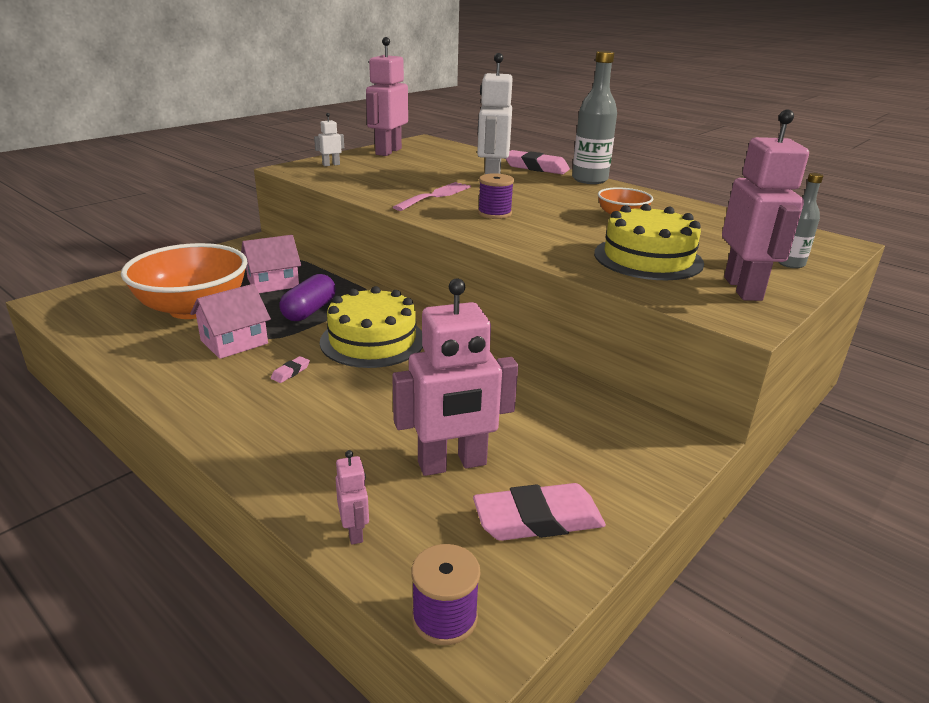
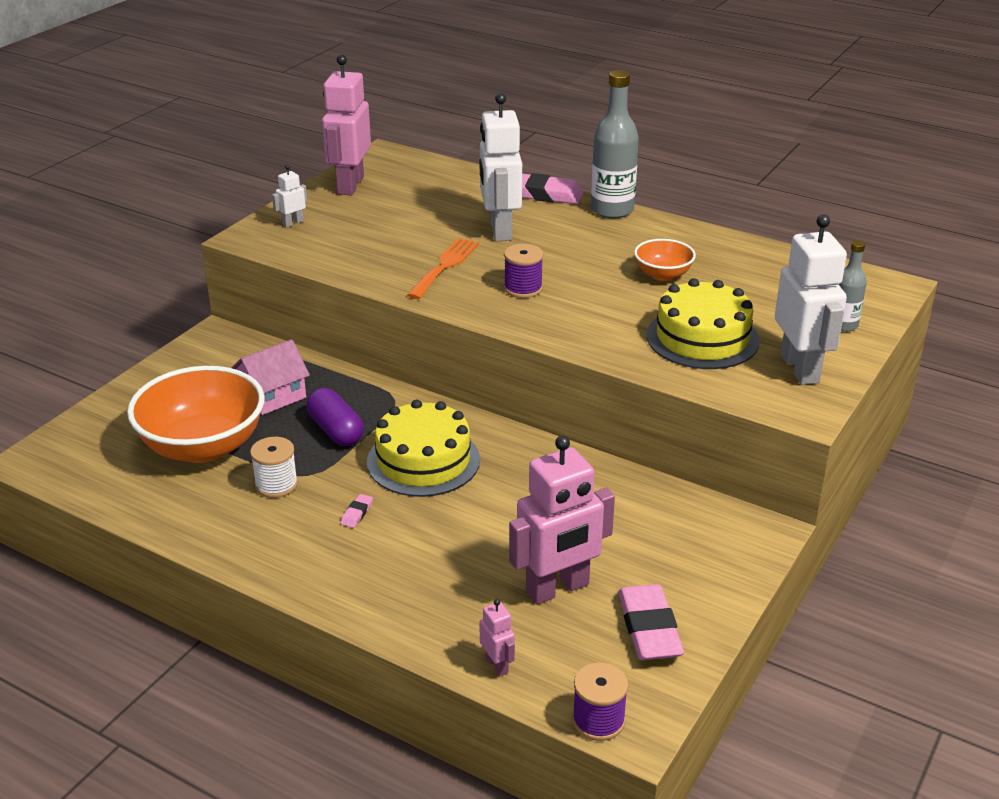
camera: 10 degrees left, 5 degrees up
(234, 342) = (276, 485): pink house -> white spool
(309, 311) = (335, 430): purple capsule -> purple capsule turned 45 degrees counterclockwise
(435, 196) = (445, 266): pink fork -> orange fork
(538, 519) = (649, 628): pink eraser -> pink eraser turned 75 degrees counterclockwise
(743, 289) = (800, 369): pink robot -> white robot

